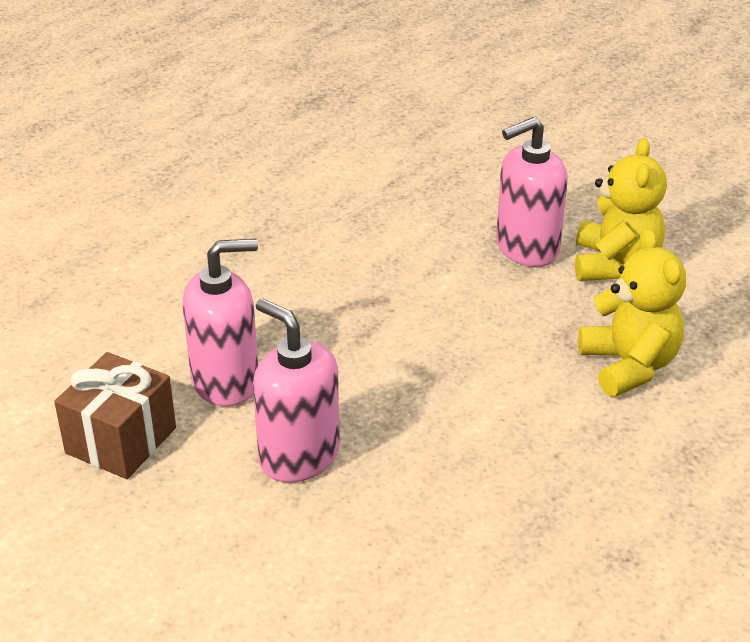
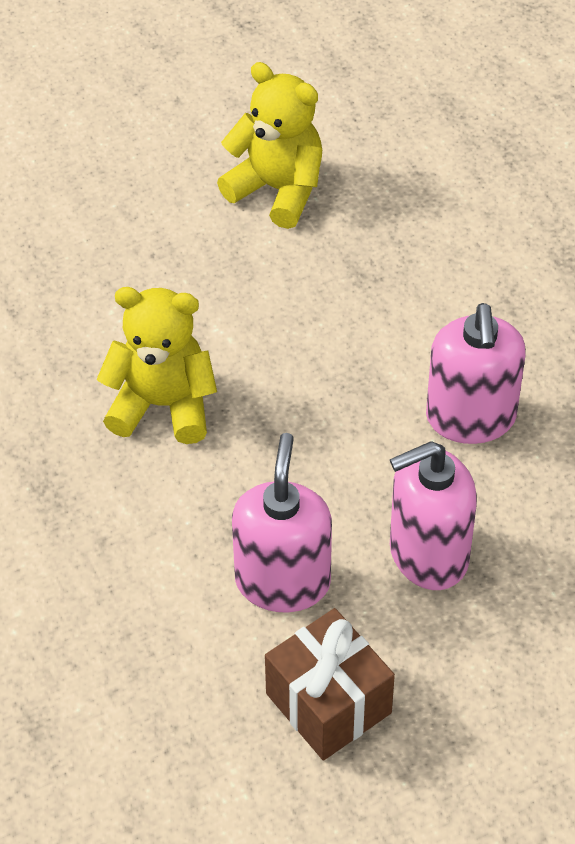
camera: 65 degrees left, 15 degrees up
(526, 248) = (209, 245): pink soap dispenser -> pink soap dispenser (470, 418)
(629, 365) = (432, 248): yellow teddy bear -> yellow teddy bear (162, 405)

